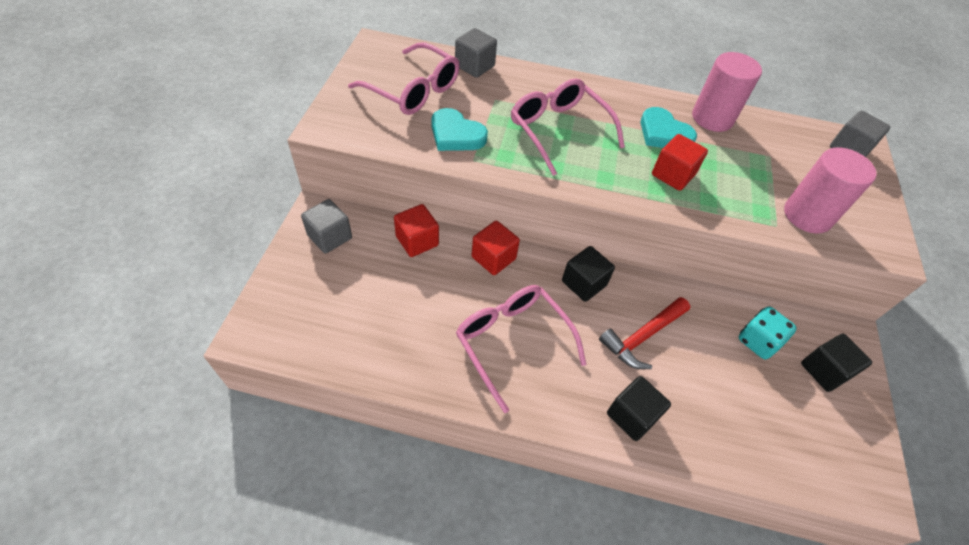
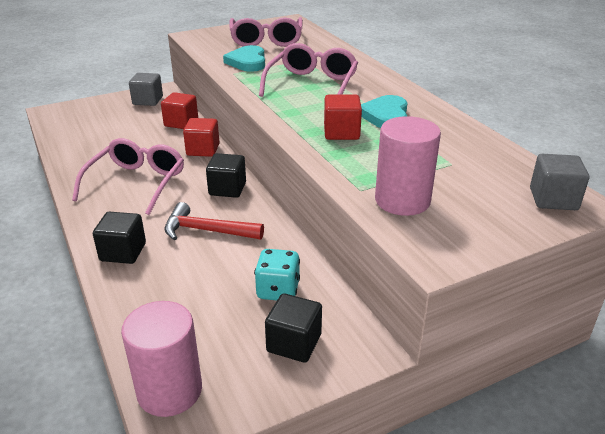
camera: 55 degrees right, 20 degrees down
(474, 66) = (326, 45): grey cube -> none
(712, 118) = (449, 127): pink cylinder -> pink cylinder (169, 391)

